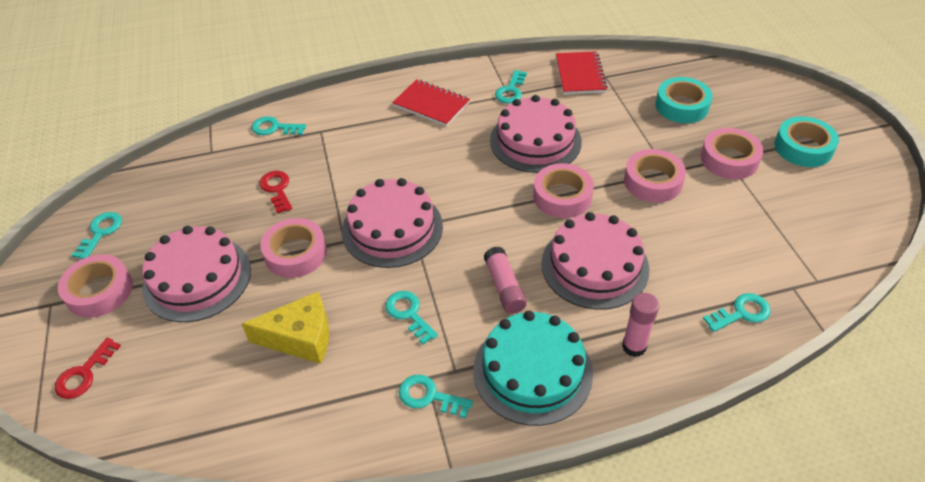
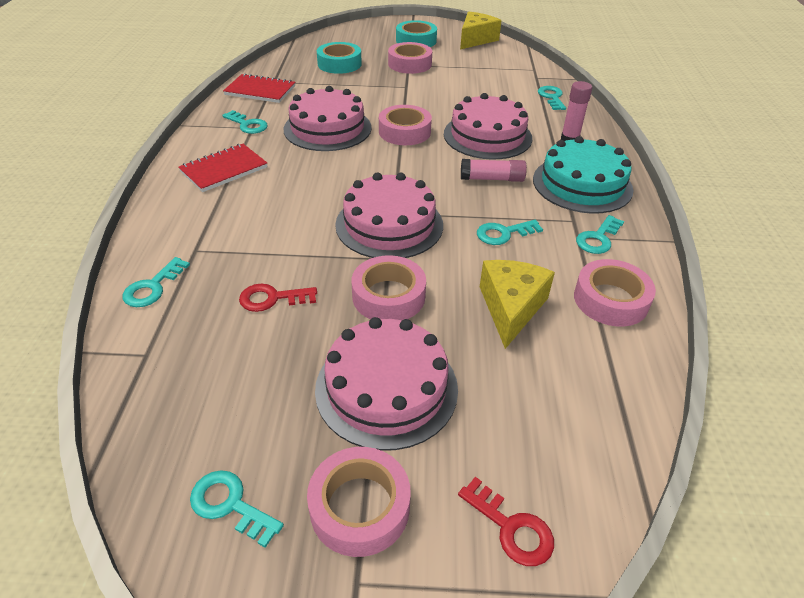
camera: 75 degrees left, 5 degrees down
(653, 181) = (413, 94): pink tape -> pink tape (610, 300)
(862, 202) = (475, 39): none -> yellow cheese

